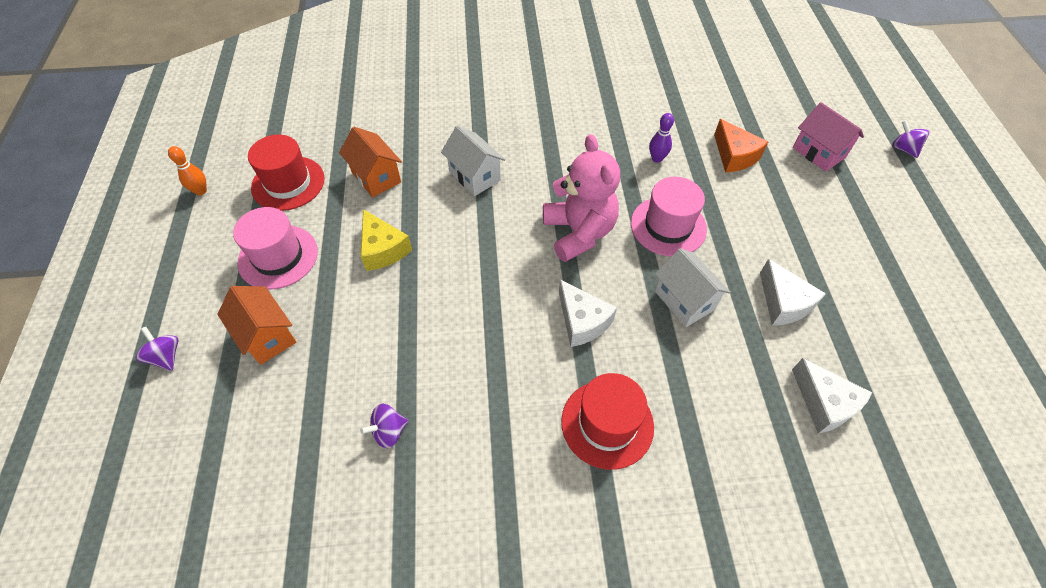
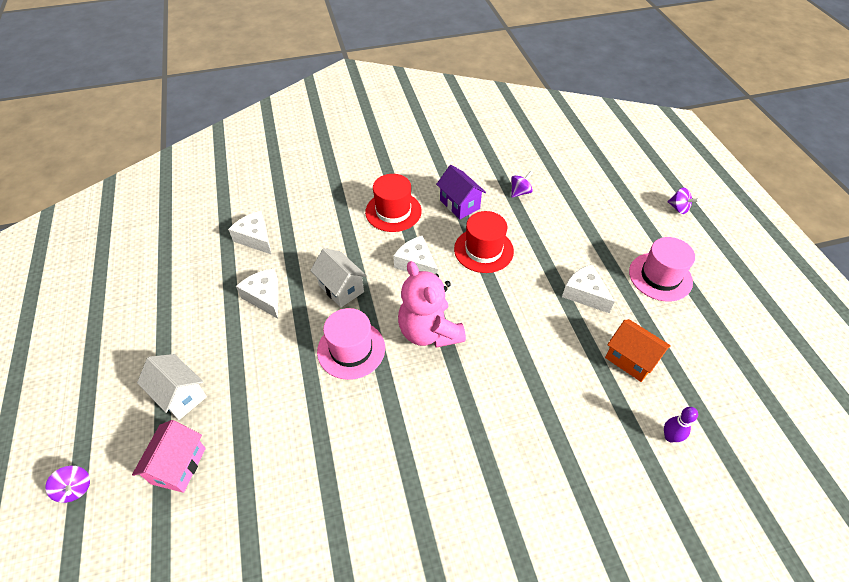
camera: 170 degrees right, 5 degrees down
(201, 191) = (772, 321): orange bowling pin -> none
(267, 336) = (626, 227): orange house -> none
(288, 183) = (704, 340): red hat -> red hat (483, 250)
(383, 249) = (584, 294): yellow cheese -> white cheese
(474, 176) = (539, 375): white house -> white house (180, 395)
(496, 421) = (459, 204): none -> purple house
(657, 158) = (360, 427): purple bowling pin -> purple bowling pin (670, 437)
(734, 156) = (275, 445): orange cheese -> none
(818, 152) = (178, 466): pink house -> pink house turned 60 degrees clockwise

